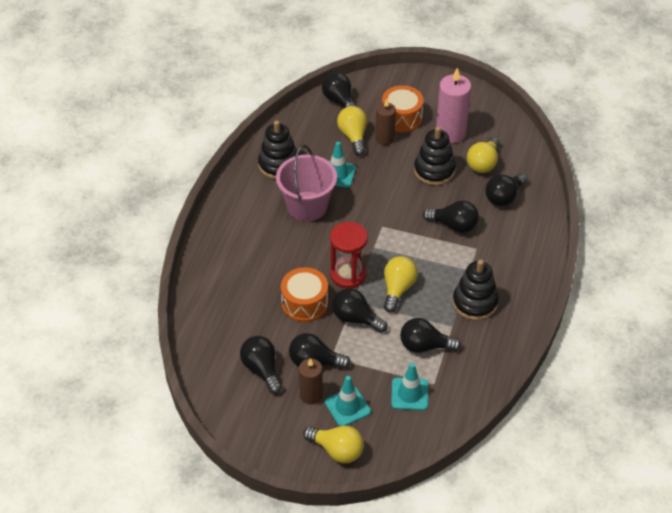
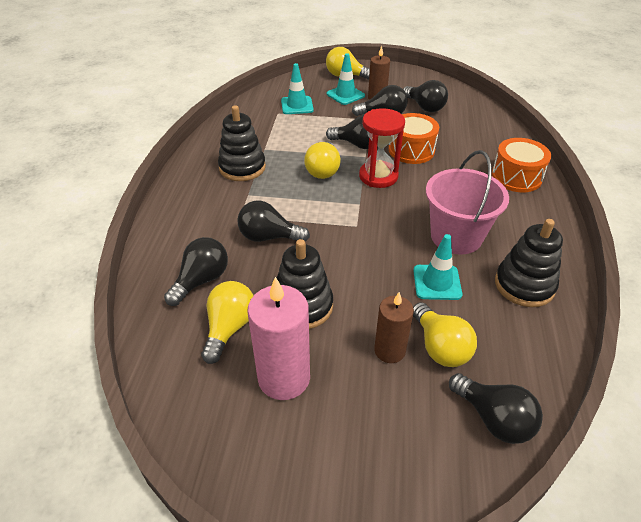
camera: 170 degrees right, 5 degrees down
(401, 118) = (373, 397): orange drum -> orange drum (516, 177)
(424, 346) = (289, 133): black light bulb -> none

